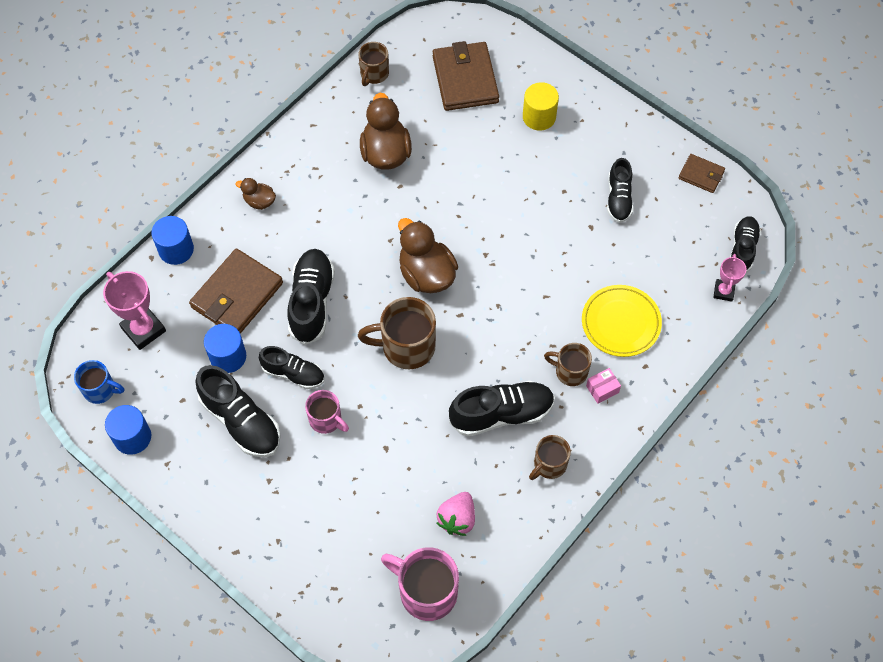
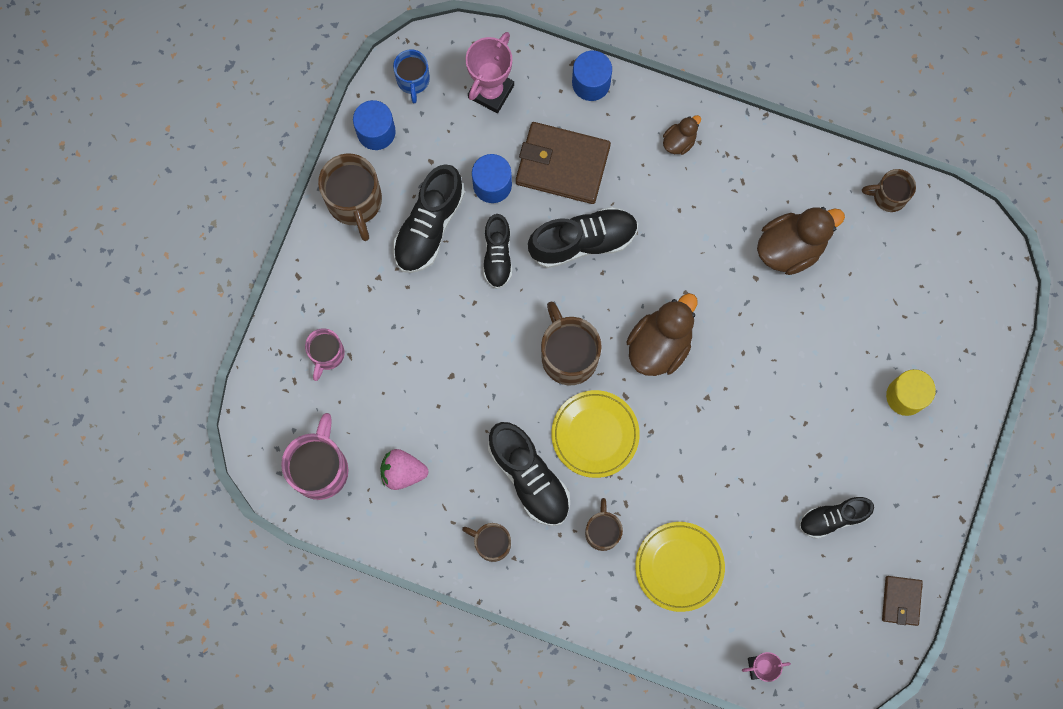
camera: 70 degrees right, 15 degrees up
(189, 477) = (355, 202): none -> brown mug
(259, 201) = (679, 141): brown duck -> brown duck turned 45 degrees clockwise
(326, 420) = (460, 307): pink mug -> pink mug (327, 354)
(465, 79) = (922, 297): brown wallet -> none
(484, 349) = (595, 434): none -> yellow plate
(602, 389) = (594, 571): pink box -> none
(742, 249) = (822, 673): black shoe -> none

